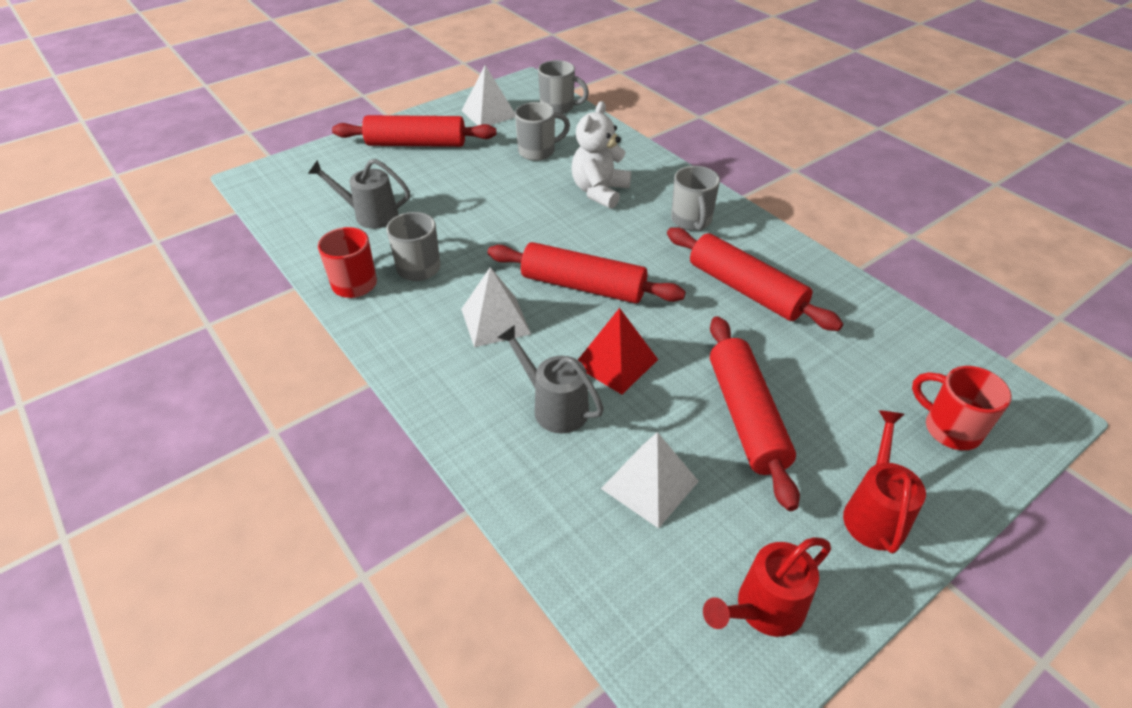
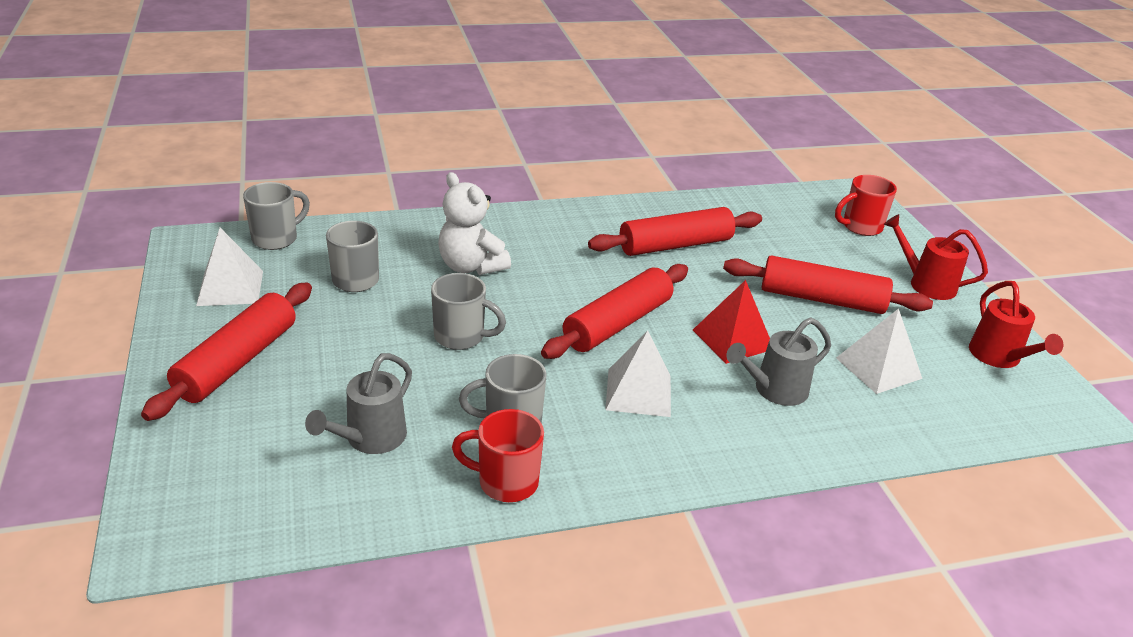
camera: 70 degrees left, 10 degrees down
(691, 221) = (562, 235): grey mug -> grey mug (461, 337)

